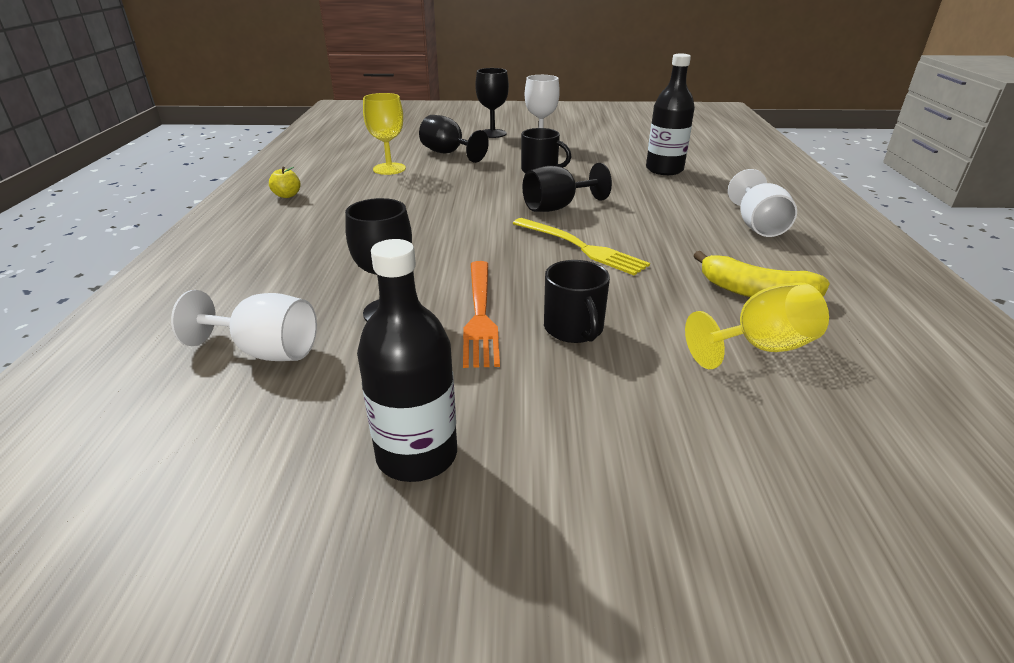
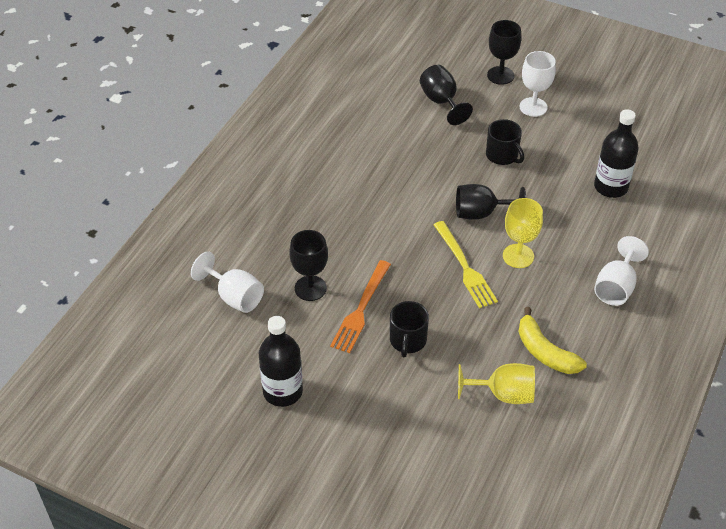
camera: 25 degrees right, 15 degrees up
(287, 195) = (290, 132): yellow apple -> none
(389, 169) = (381, 114): yellow goblet -> yellow goblet (518, 256)

